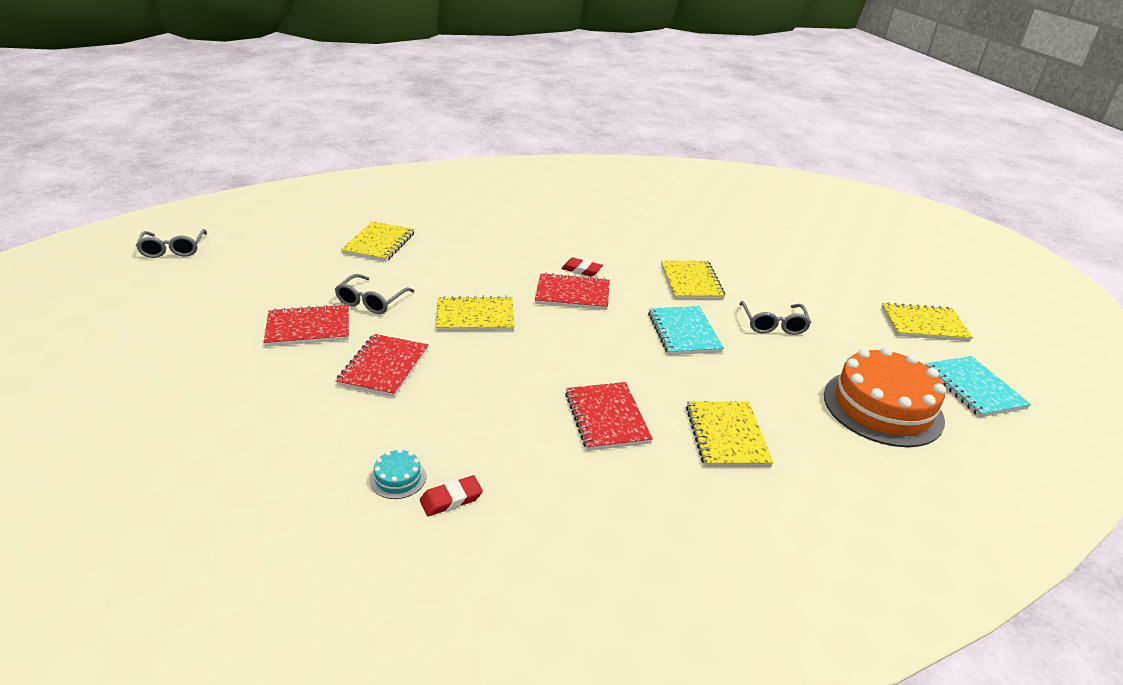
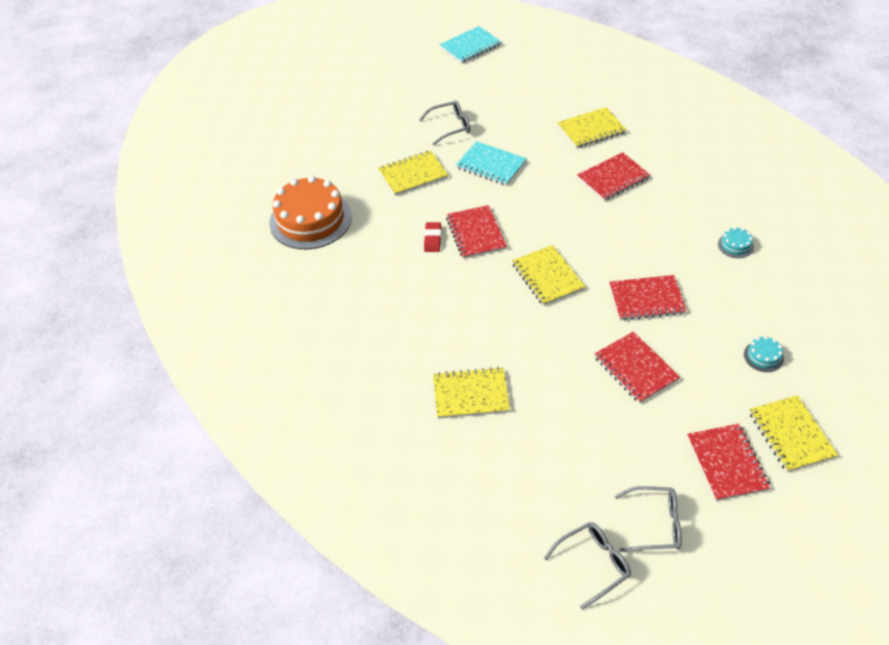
camera: 105 degrees left, 15 degrees up
(151, 338) = (726, 463): none -> red notebook
(219, 417) = (763, 356): none -> turquoise cake
(371, 301) = (571, 348): grey glasses -> grey glasses (655, 524)
(451, 499) = (731, 218): red eraser -> none
(684, 332) = (491, 165): turquoise notebook -> turquoise notebook turned 60 degrees clockwise
(882, 407) = (516, 77): orange cake -> orange cake (310, 220)
(924, 324) = (404, 64): yellow notebook -> yellow notebook (791, 435)

